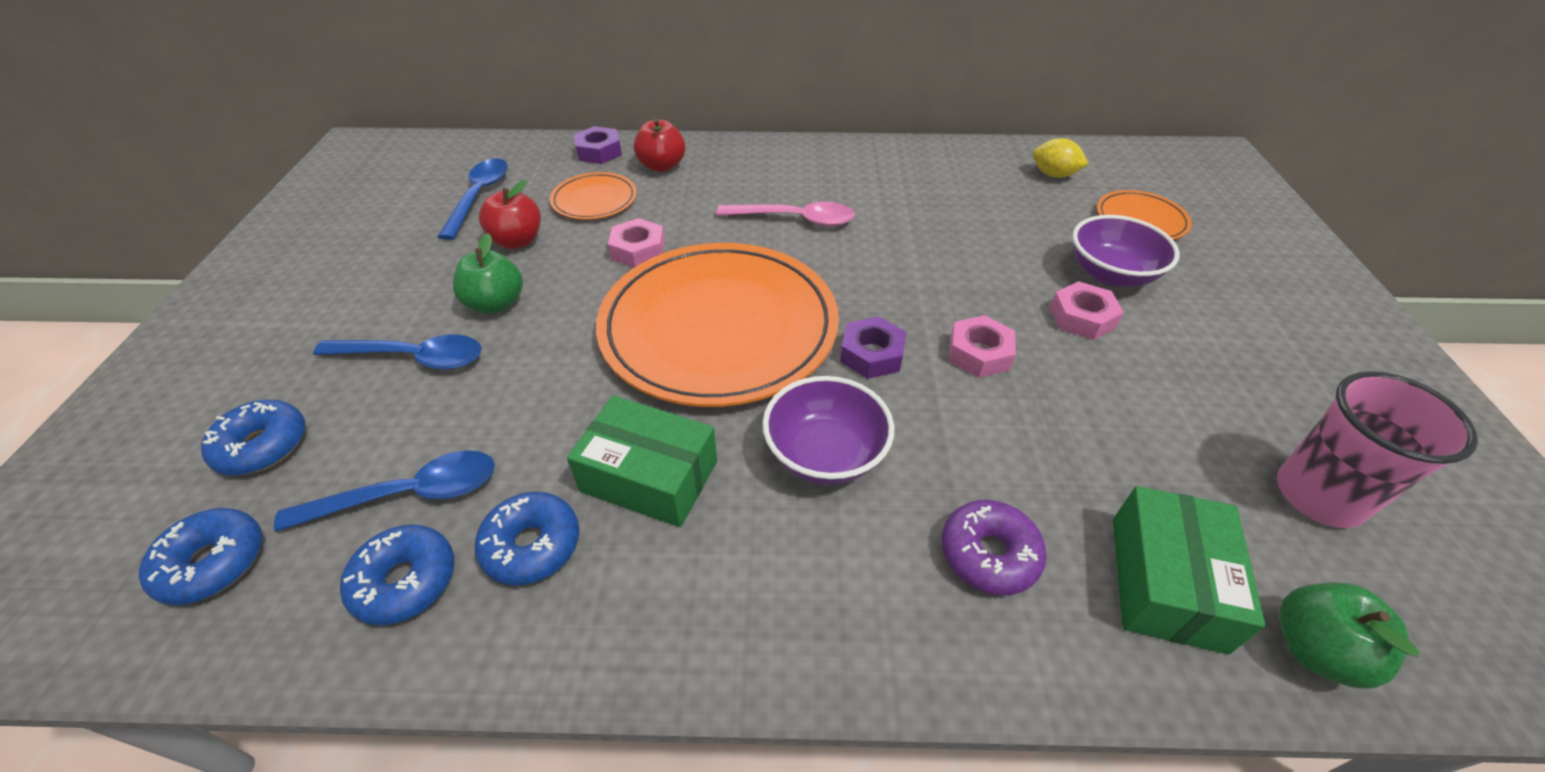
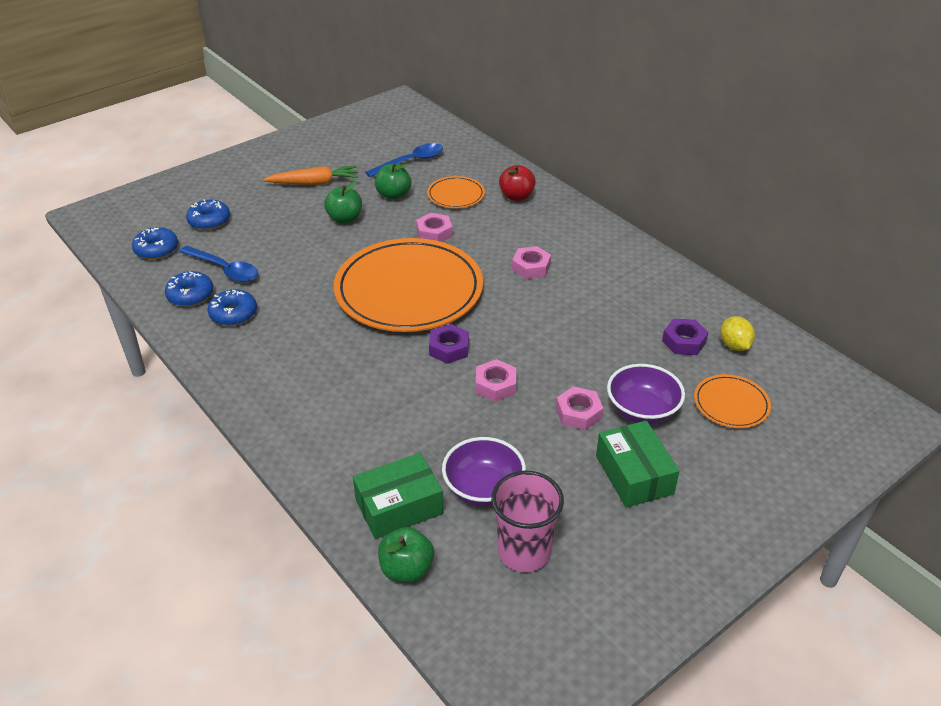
camera: 50 degrees right, 5 degrees down
(376, 290) = (314, 183): none -> orange carrot
(414, 358) = (289, 221): blue spoon -> none
(517, 241) = (393, 195): red apple -> green apple
(599, 152) = (499, 169): purple nut -> purple nut (684, 341)
(649, 476) = (296, 323): green box -> green box (634, 475)
(795, 219) = (531, 267): pink spoon -> pink nut
(825, 454) = (363, 366): purple bowl -> purple bowl (483, 488)
(989, 554) = (357, 442): purple donut -> none

